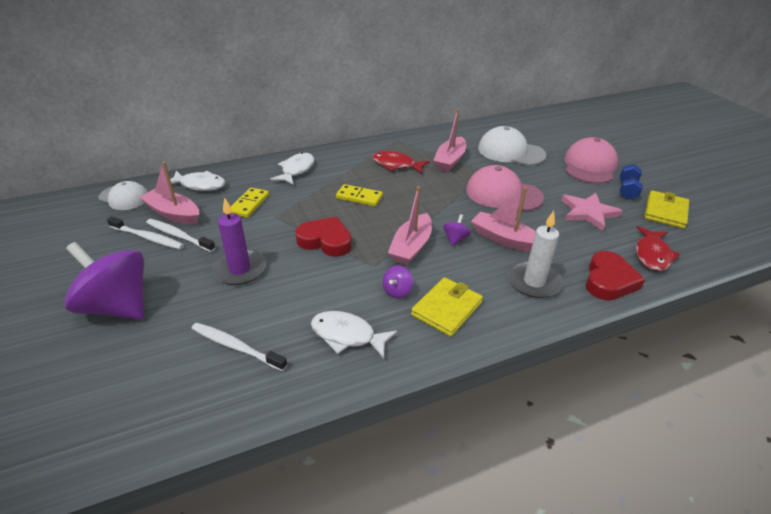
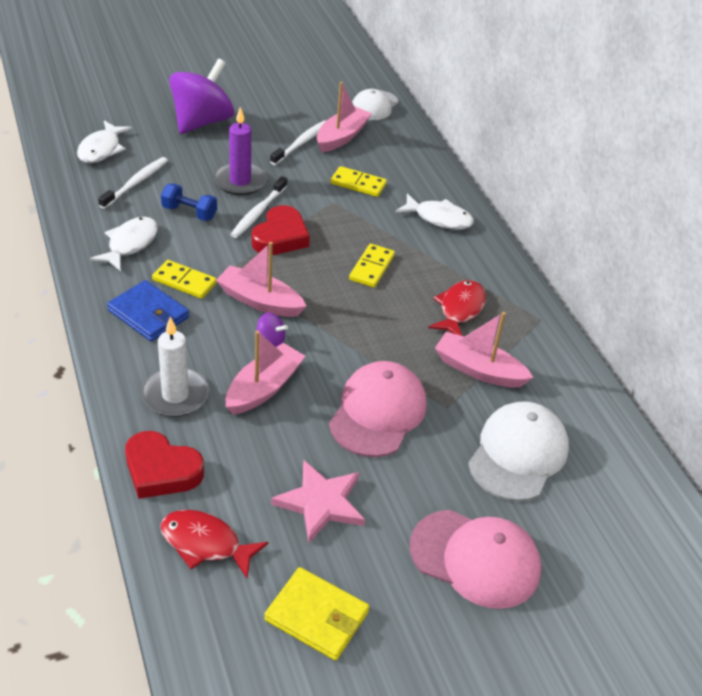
camera: 90 degrees right, 5 degrees up
(148, 238) = (300, 126): white toothbrush -> white toothbrush (258, 212)
(200, 185) = (400, 149): white fish -> white fish (101, 149)
(397, 291) = (184, 282): purple spinning top -> yellow domino
(447, 309) = (148, 314): yellow wallet -> blue wallet
(627, 190) = (389, 586): blue dumbbell -> blue dumbbell (189, 212)

